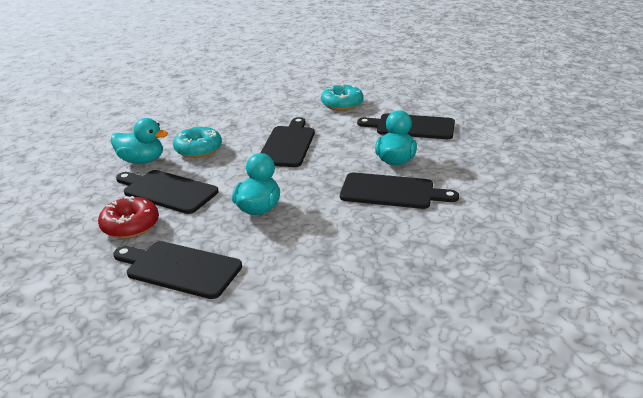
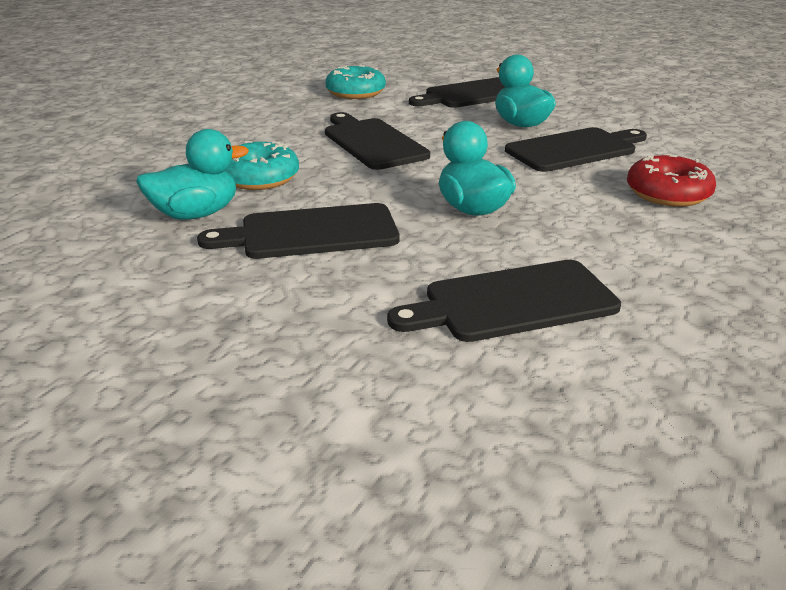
camera: 40 degrees left, 0 degrees up
(130, 225) = (340, 287): red donut -> red donut (667, 194)

